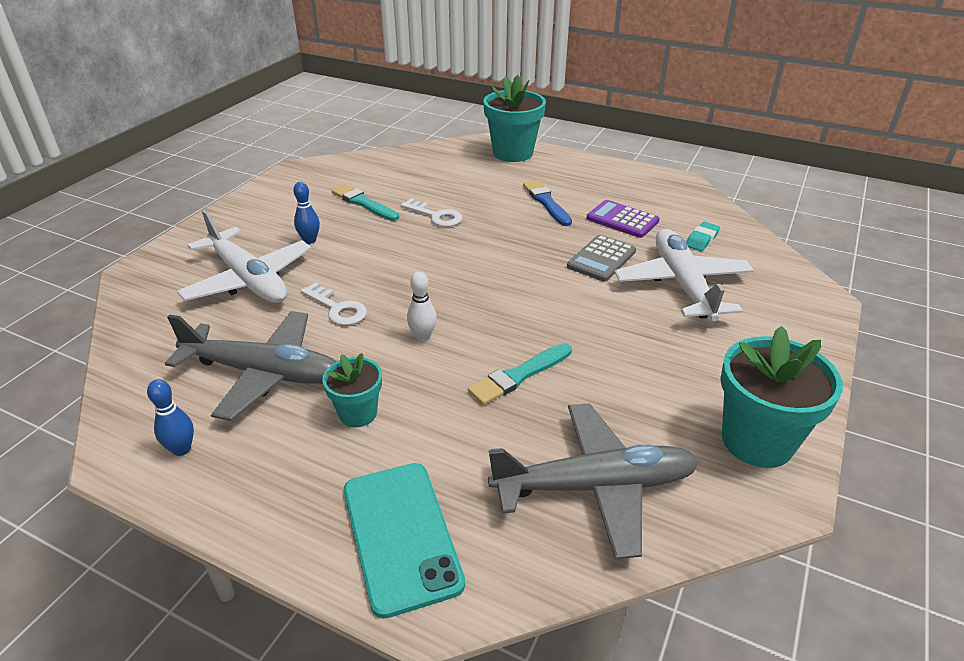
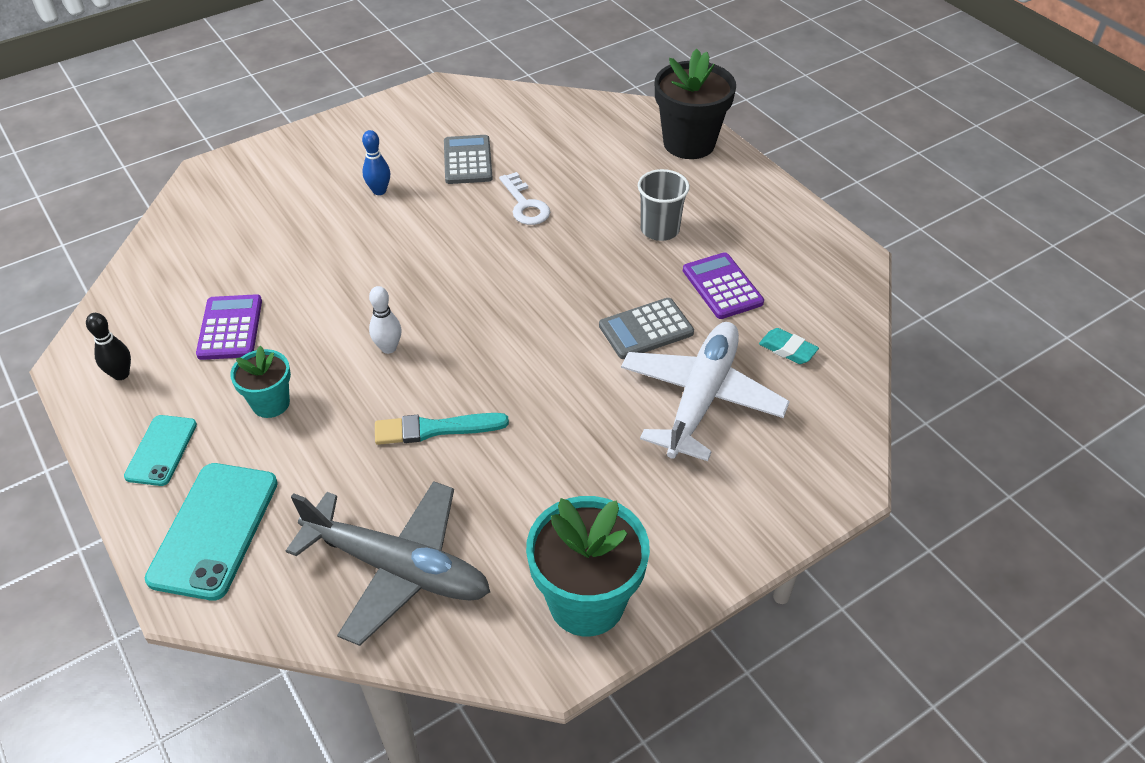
camera: 30 degrees right, 10 degrees up
(181, 449) = (121, 374): blue bowling pin -> black bowling pin
(248, 279) = (292, 218): white plane -> none
(264, 373) = (230, 328): grey plane -> purple calculator
(283, 493) = (161, 450): none -> turquoise phone
(337, 308) = (340, 284): white key -> none
(364, 203) = (467, 160): turquoise brush -> grey calculator
(513, 153) = (689, 143): turquoise flower pot -> black flower pot
(546, 202) = (660, 229): blue brush -> grey cup
(702, 239) = (787, 349): turquoise eraser -> turquoise eraser turned 60 degrees clockwise

